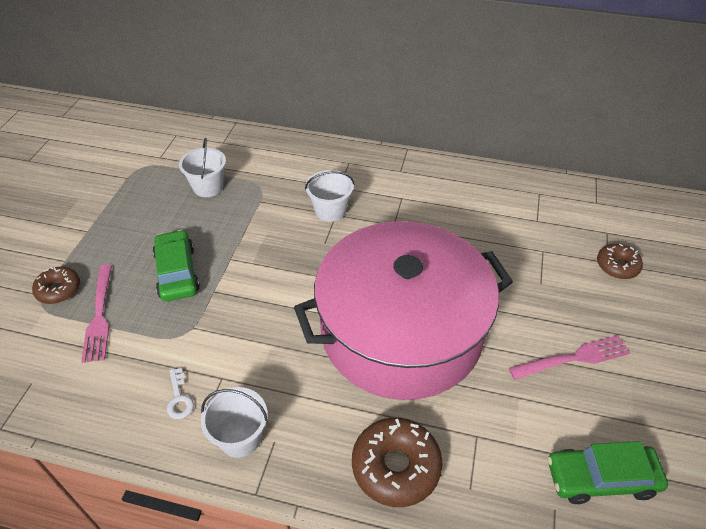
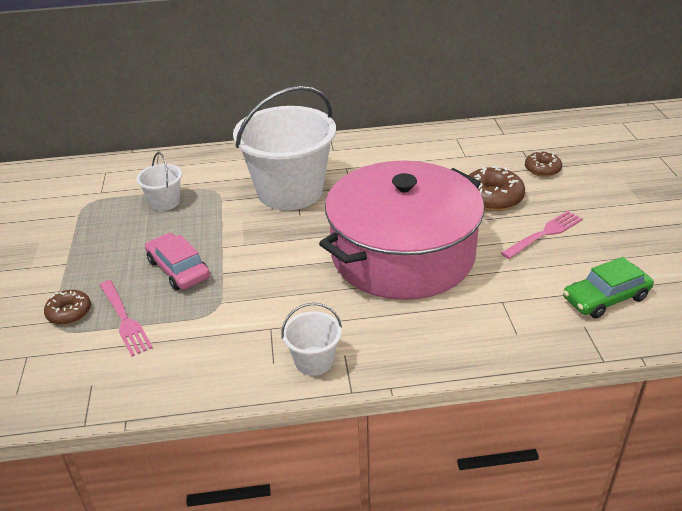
camera: 20 degrees left, 10 degrees down
(177, 272) = (178, 269): green car -> pink car
(179, 398) = (241, 352): white key -> none
(330, 210) = (290, 191): white bucket -> white bucket, size x2.24
(396, 466) = (453, 339): brown donut -> brown donut (492, 197)

